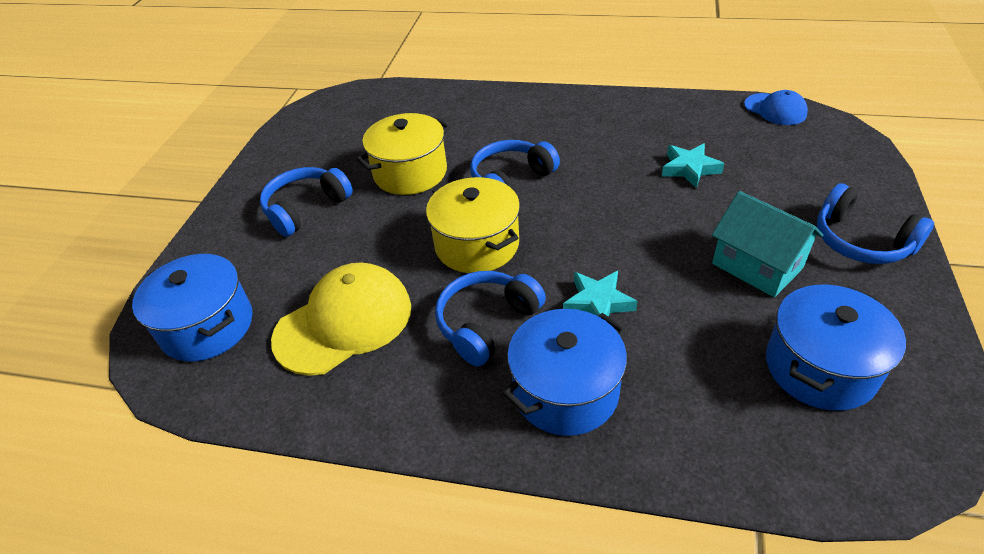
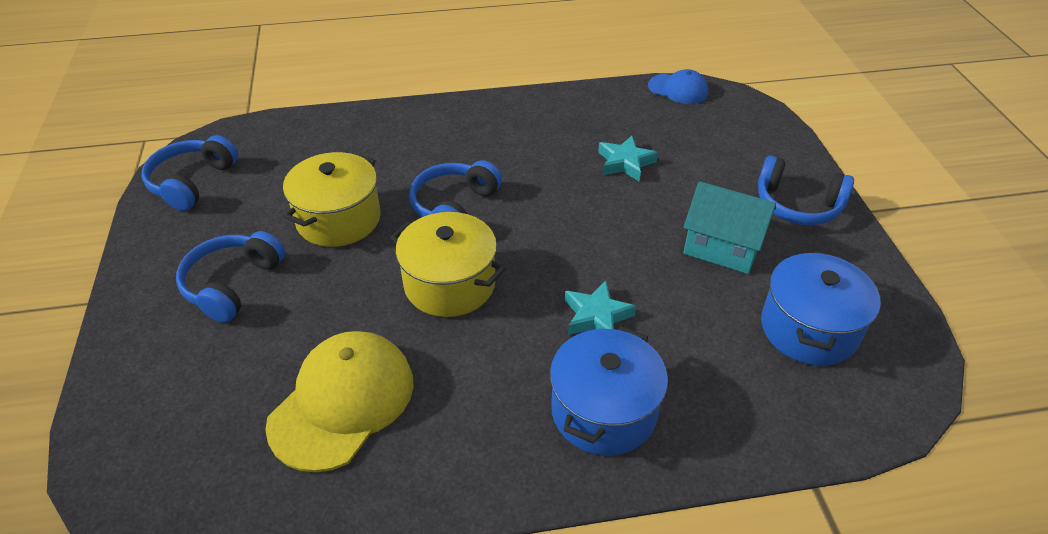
camera: 25 degrees left, 0 degrees up
(207, 326) = (177, 449): blue pot -> none
(487, 323) = (497, 364): blue headphones -> blue headphones (192, 182)

